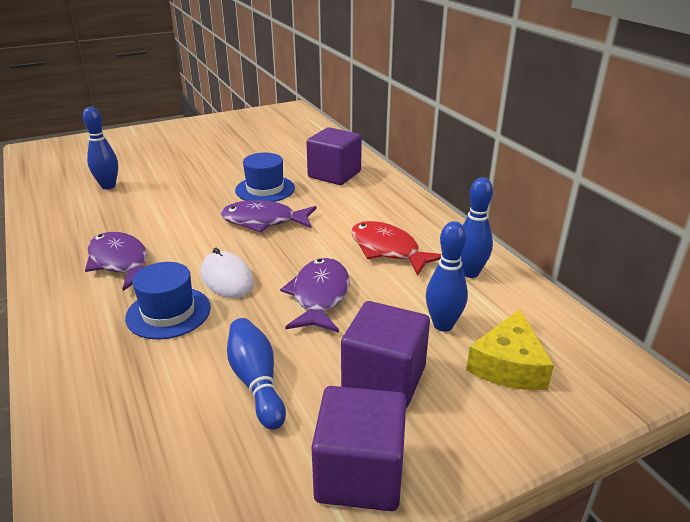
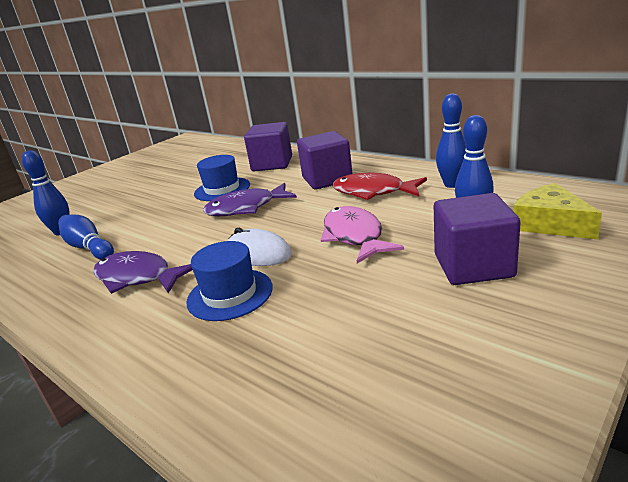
camera: 20 degrees left, 5 degrees down
(256, 381) = (371, 308): blue bowling pin -> blue bowling pin (89, 248)
(319, 296) = (354, 236): purple fish -> pink fish
(359, 474) = (536, 331): purple cube -> purple cube (327, 179)
(508, 365) = (550, 224): yellow cheese -> yellow cheese turned 150 degrees clockwise

